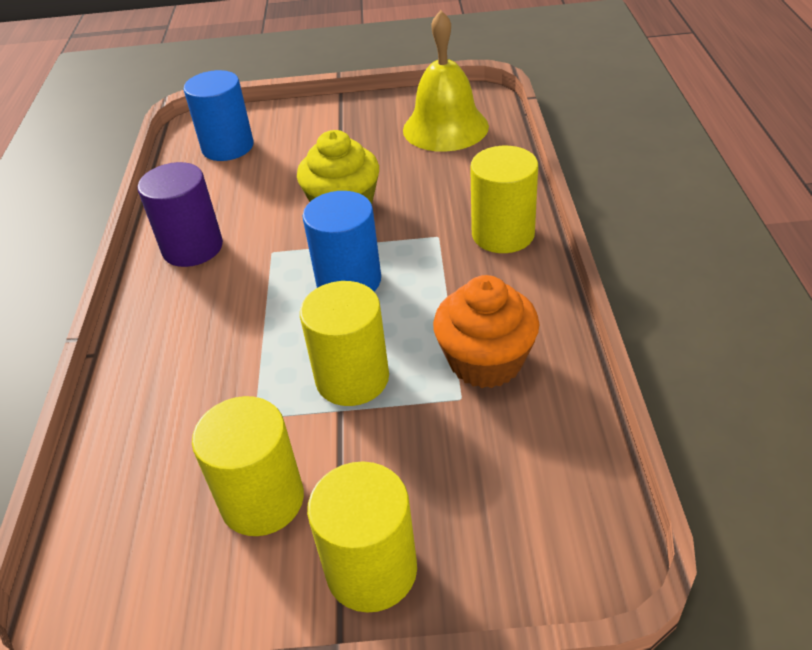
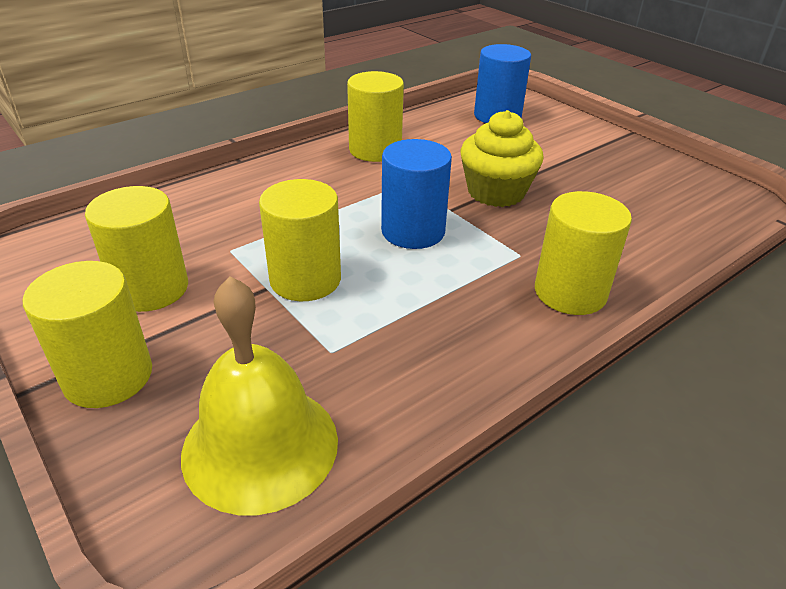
camera: 50 degrees right, 5 degrees down
(192, 248) = (375, 150): purple cylinder -> yellow cylinder
(445, 128) = (670, 199): yellow bell -> yellow bell (260, 445)
(486, 361) = (389, 349): orange cupcake -> none

